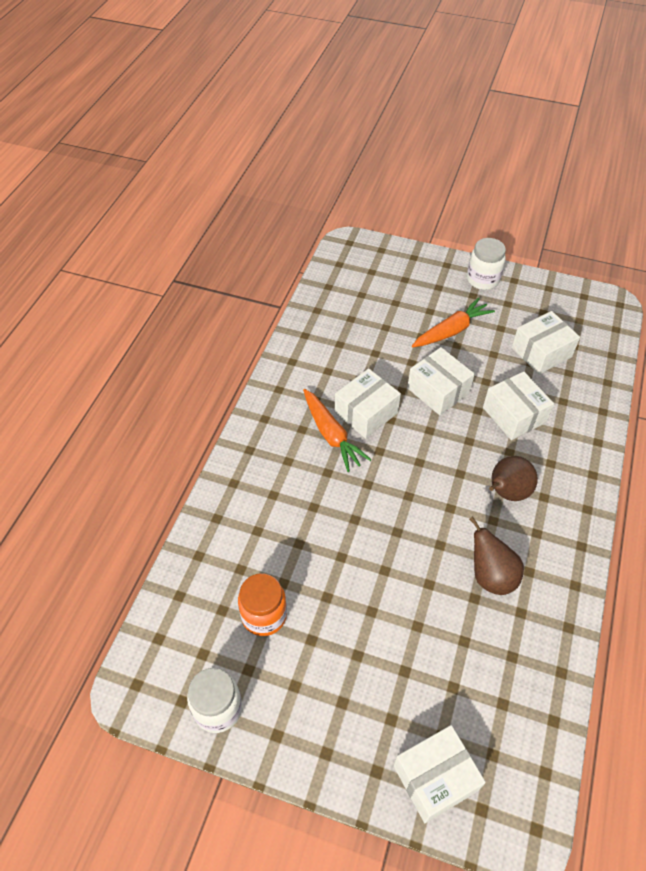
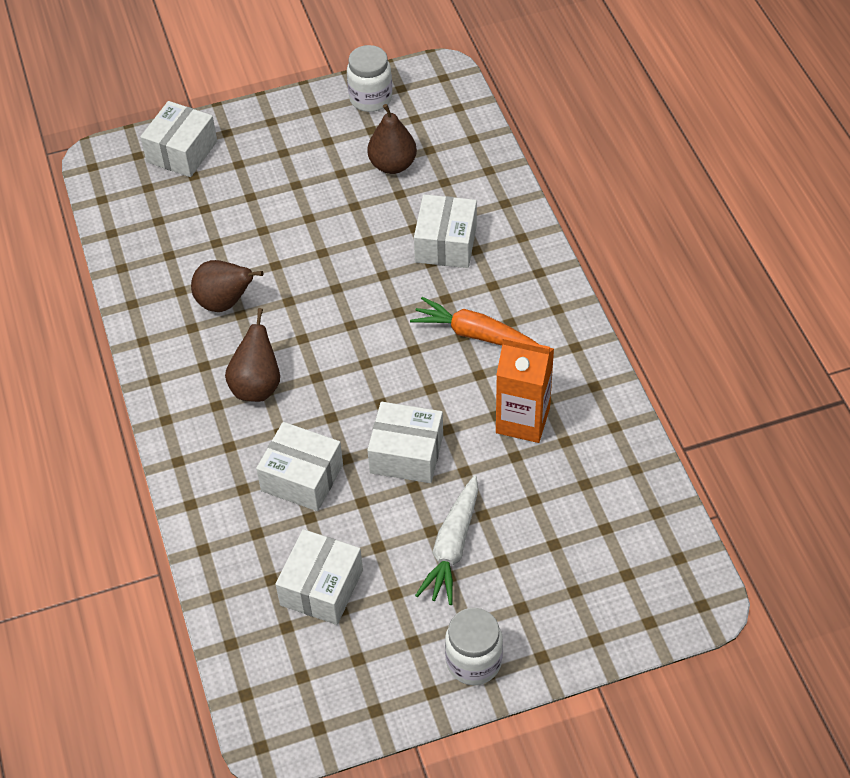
camera: 145 degrees right, 0 degrees up
(264, 615) = (392, 165): orange jar -> brown pear
(352, 368) = (522, 420): none -> orange carton
(366, 412) = (462, 379): white box -> white box (446, 244)
(451, 330) = (452, 547): orange carrot -> white carrot

